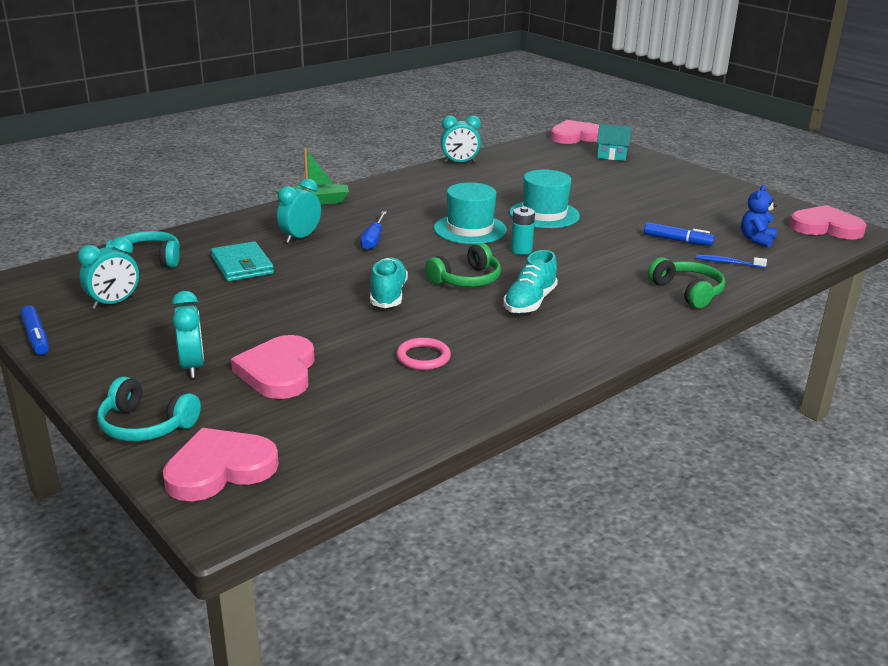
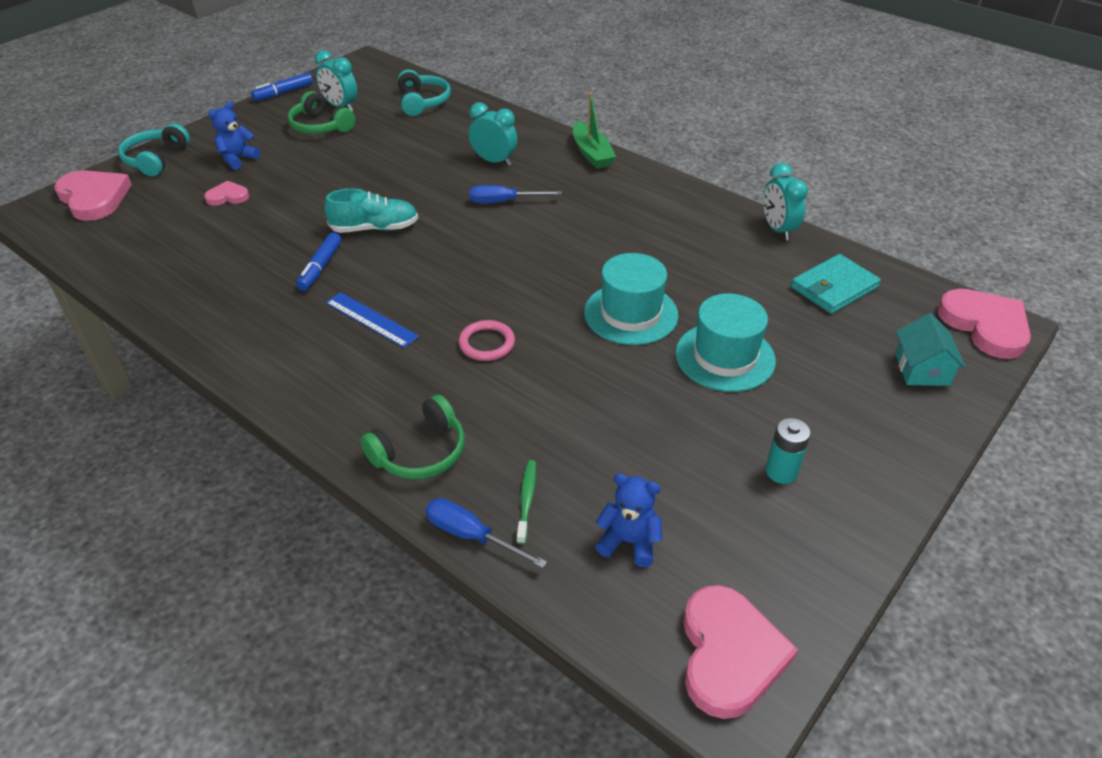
camera: 80 degrees right, 15 degrees up
(192, 366) = (238, 159): turquoise clock -> blue teddy bear
(242, 265) = (423, 144): turquoise wallet -> turquoise wallet (834, 287)
(278, 372) = (228, 196): pink heart -> pink heart, size x0.52
(423, 357) = (250, 264): pink ring -> pink ring (487, 343)
(466, 280) = (419, 271): green headphones -> green headphones (320, 126)
(470, 229) = (557, 260): turquoise hat -> turquoise hat (725, 357)
(521, 250) = (508, 303): turquoise battery -> turquoise battery (781, 472)
(530, 302) = (371, 319): turquoise shoe -> blue ruler
(677, 240) = (591, 445): blue marker -> blue marker (320, 267)
(728, 263) = (526, 500): blue toothbrush -> green toothbrush
(761, 281) = (471, 536): none -> blue screwdriver

